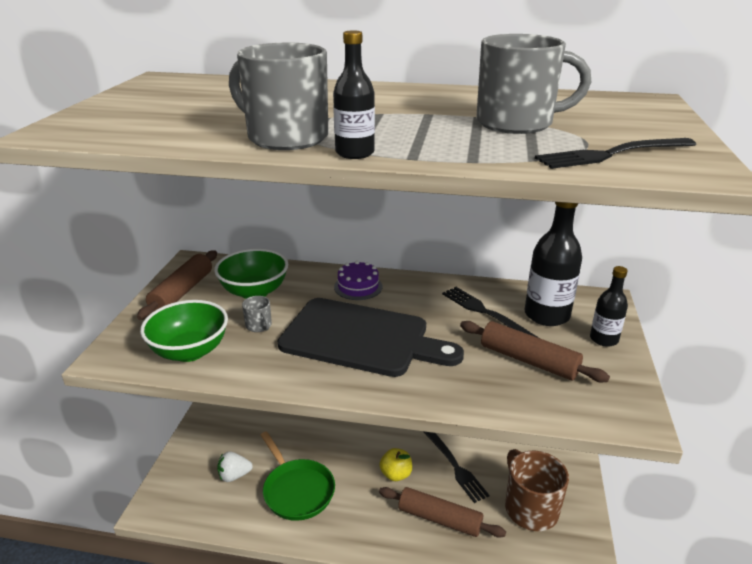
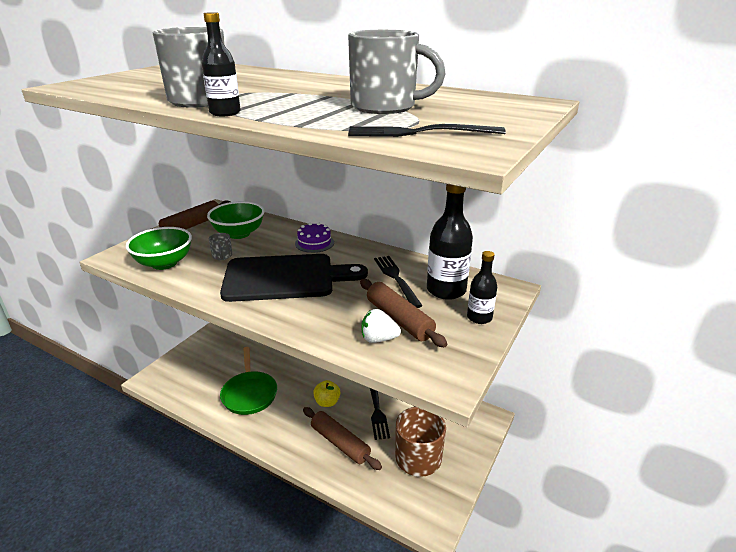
camera: 20 degrees right, 0 degrees up
(234, 475) = (214, 372): white strawberry -> white strawberry (378, 339)
(361, 338) = (285, 278): black cutting board -> black cutting board turned 45 degrees counterclockwise

